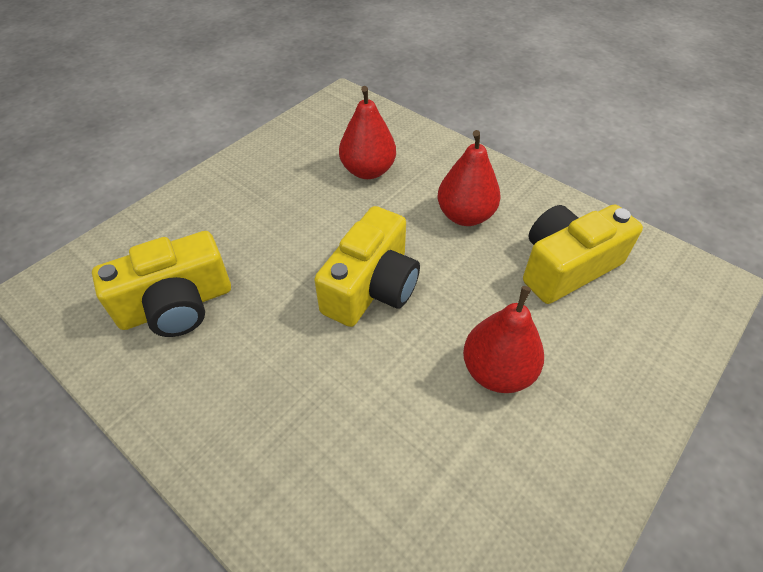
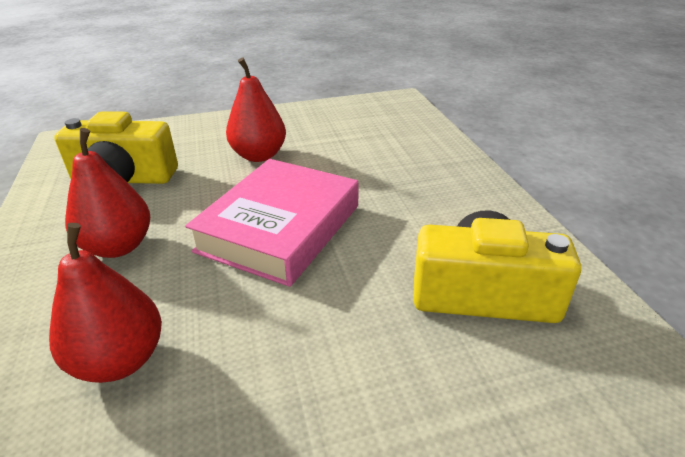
camera: 145 degrees left, 15 degrees down
(371, 287) = (280, 228): yellow camera -> pink book

